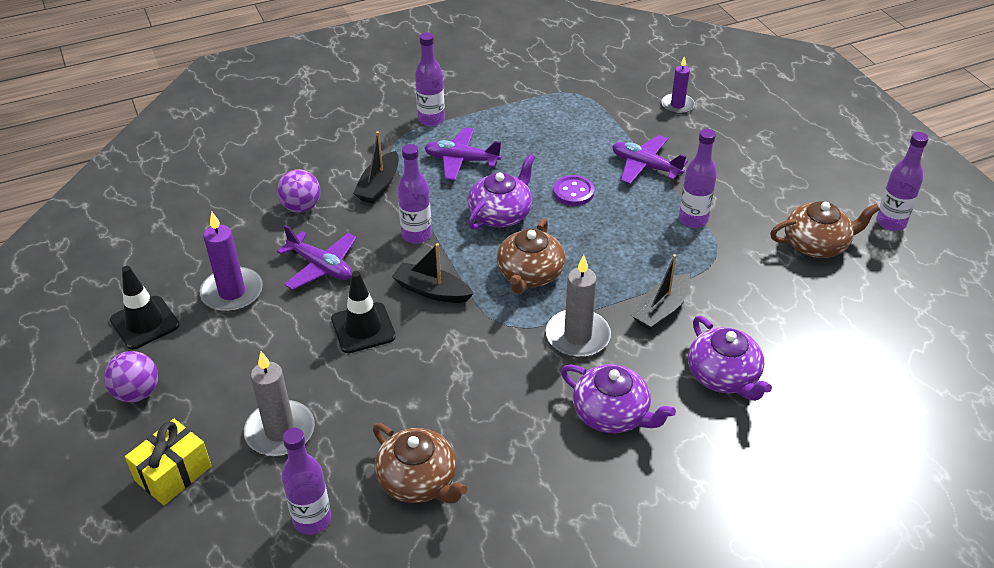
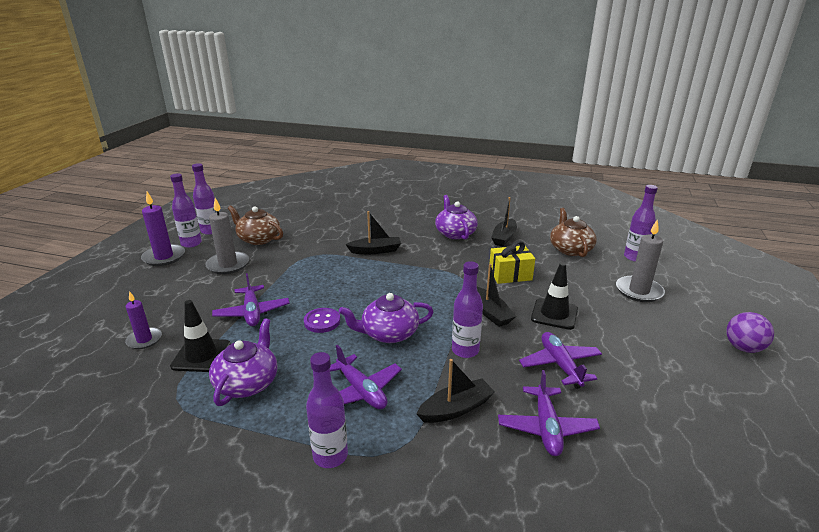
camera: 140 degrees left, 15 degrees down
(144, 323) = (738, 394): black traffic cone -> black traffic cone (201, 355)
(173, 473) = (715, 299): yellow gift -> yellow gift (510, 275)
(232, 292) = (648, 381): purple candle -> purple candle (164, 257)
(301, 207) = (546, 428): purple ball -> purple plane
(529, 274) = (419, 293): brown teapot -> none
(535, 449) = (504, 237): none -> black boat
(577, 336) = (432, 259): grey candle -> grey candle (228, 265)
(693, 219) = (287, 274): purple bottle -> purple bottle (191, 243)
(724, 376) = (389, 224): purple teapot -> purple teapot (247, 383)

